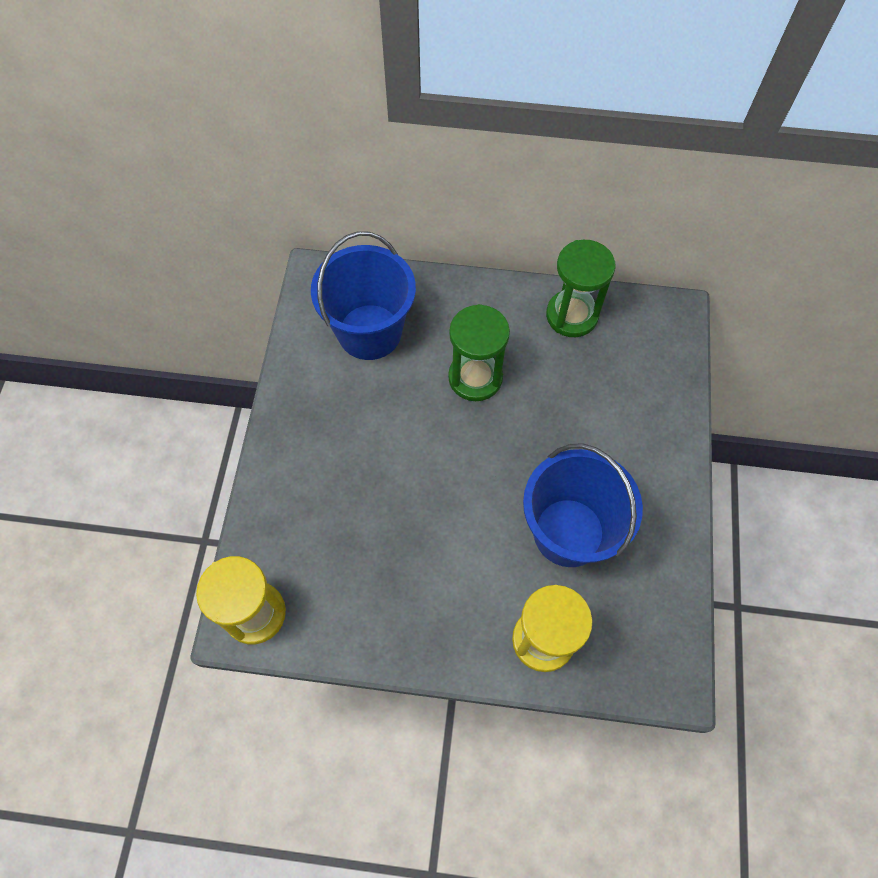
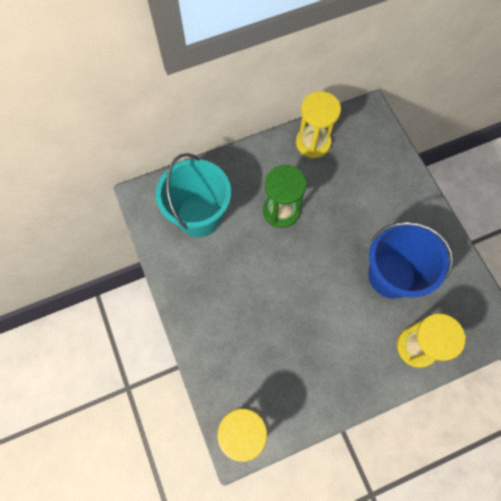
camera: 30 degrees left, 5 degrees up
(369, 332) = (199, 216): blue bucket -> turquoise bucket
(572, 315) = (313, 143): green hourglass -> yellow hourglass

